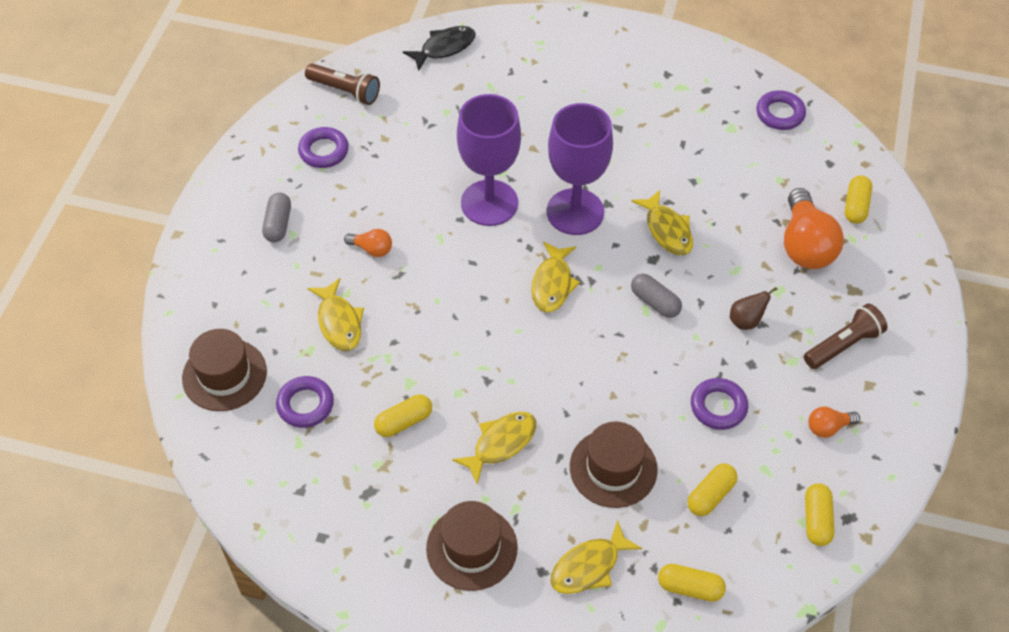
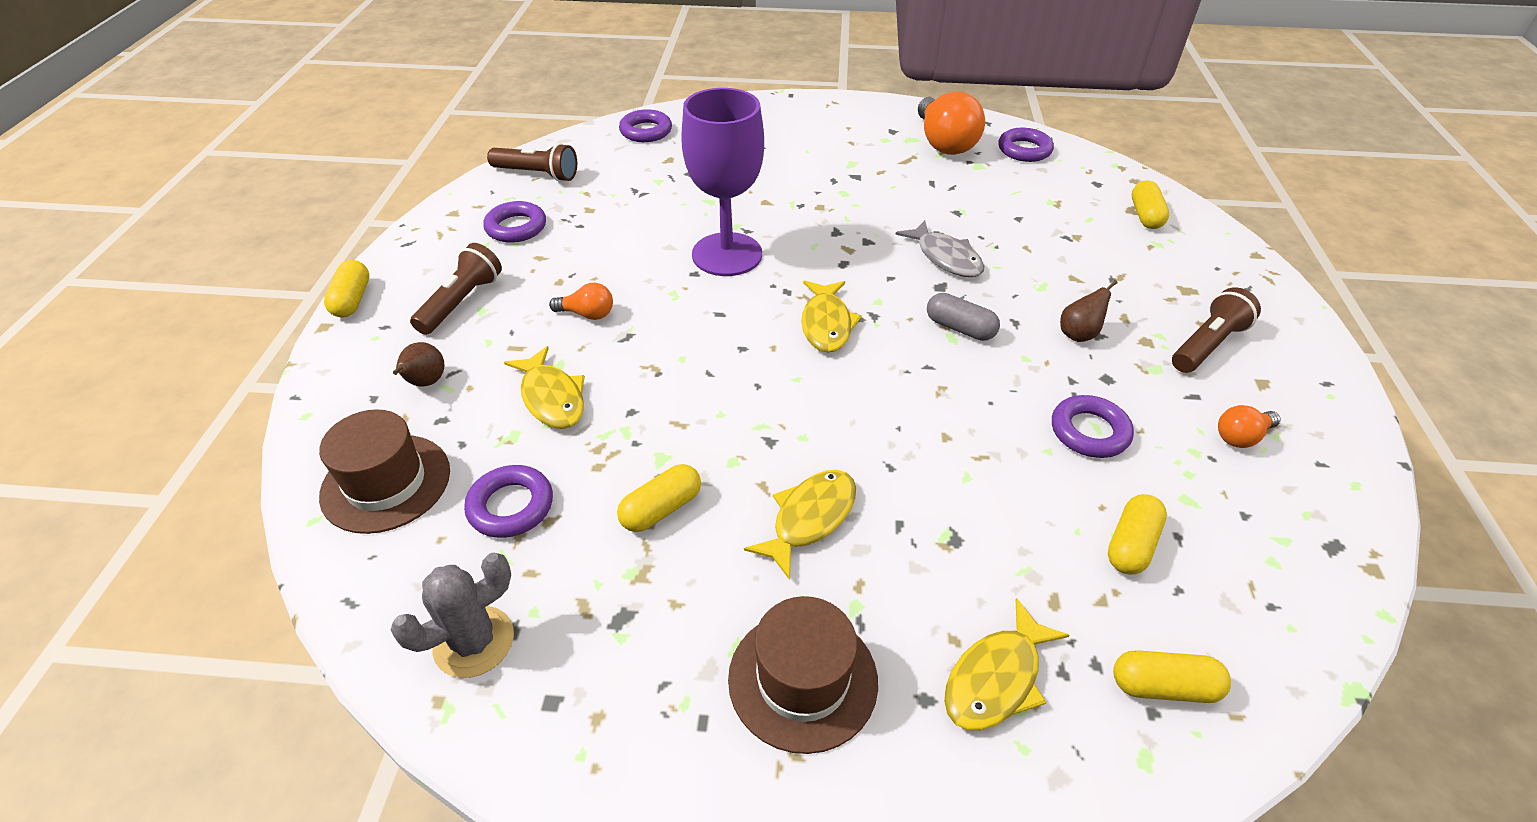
camera: 10 degrees left, 10 degrees down
(251, 296) = (425, 383): none -> brown pear
(278, 224) = (461, 302): grey capsule -> brown flashlight
(278, 493) = (474, 642): none -> grey cactus
(444, 48) = (646, 131): black fish -> purple ring
(575, 212) = (832, 252): purple goblet -> none
(613, 468) = (980, 528): brown hat -> none
(667, 230) = (946, 258): yellow fish -> grey fish
(805, 245) = (1109, 254): orange light bulb -> orange light bulb (944, 143)
(816, 520) = (1292, 556): yellow capsule -> yellow capsule (352, 300)

